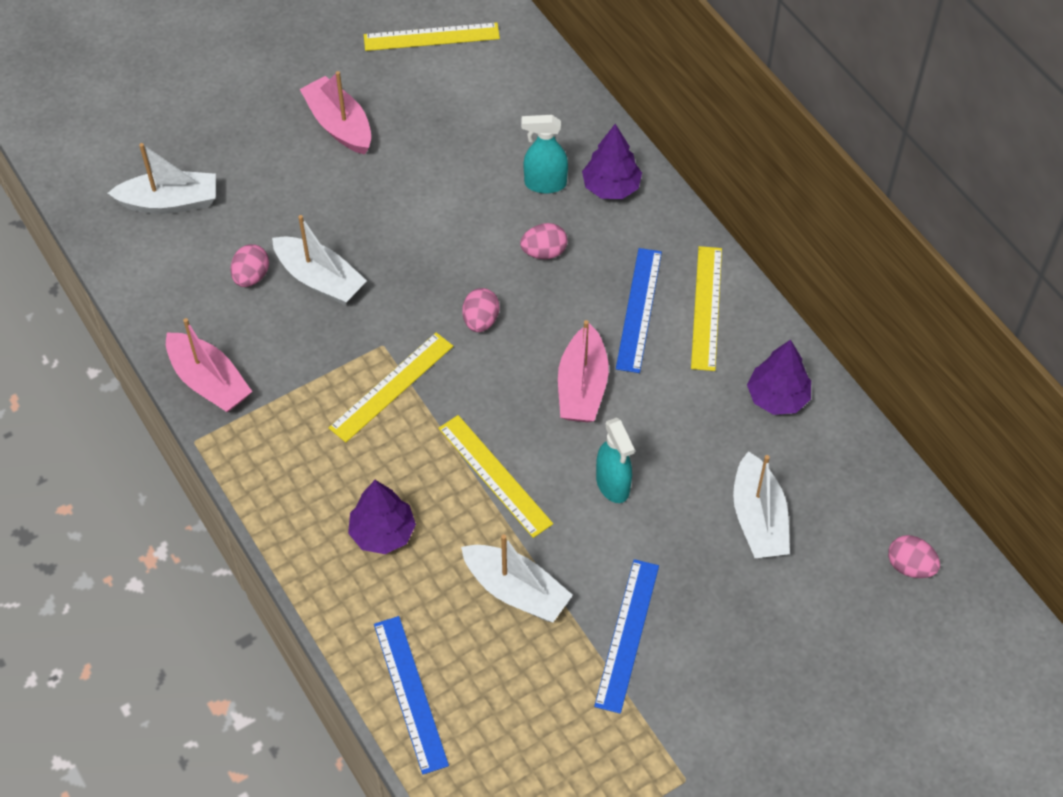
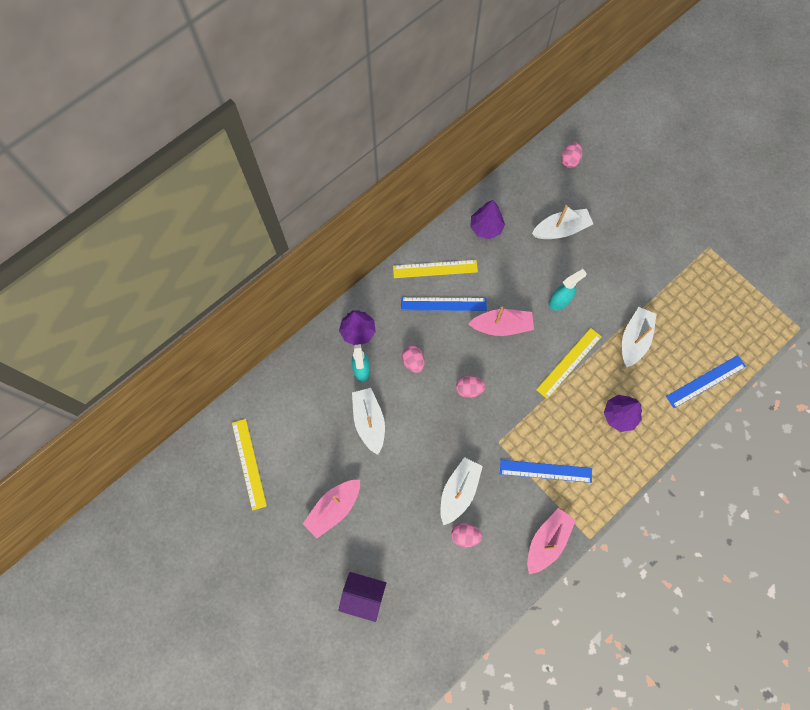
camera: 100 degrees left, 15 degrees up
(170, 202) = (416, 607): white boat -> white boat (369, 421)
(207, 144) = (363, 595): none -> purple house
(392, 387) = (525, 430): yellow ruler -> none
(627, 635) = (643, 282): blue ruler -> blue ruler (545, 471)

